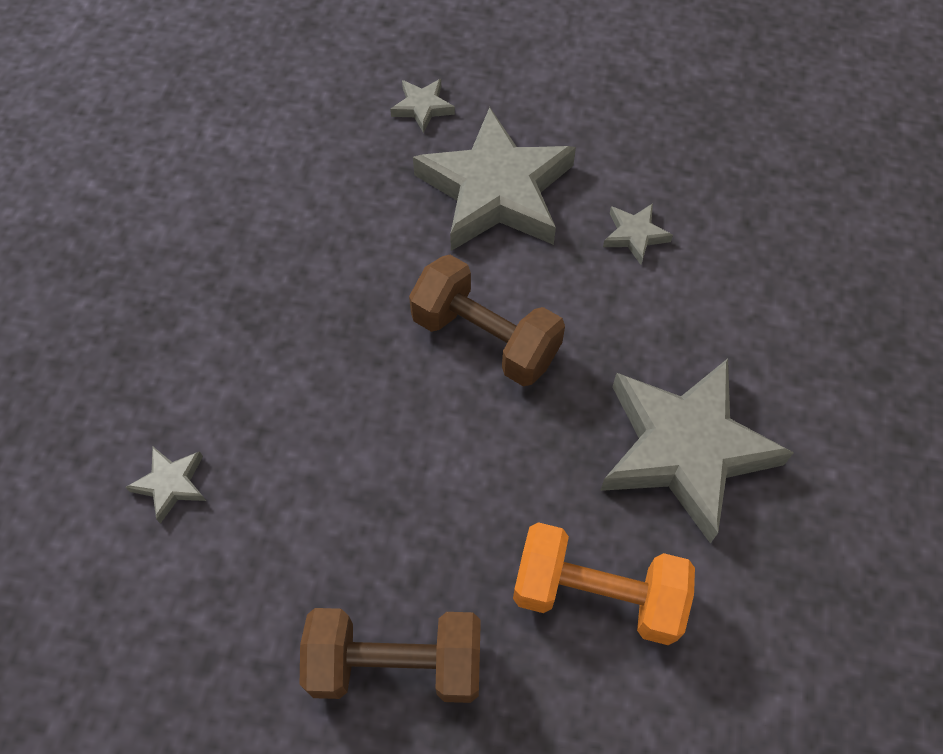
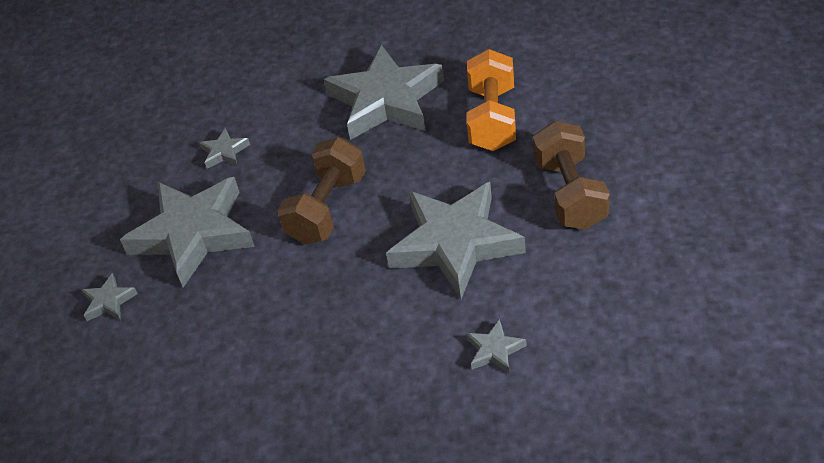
camera: 95 degrees left, 15 degrees down
(363, 480) = (455, 243): none -> grey star

